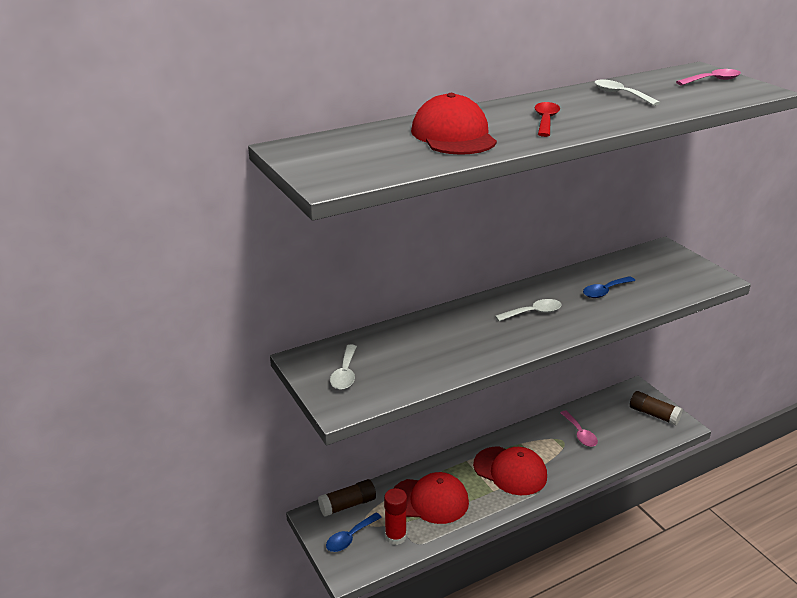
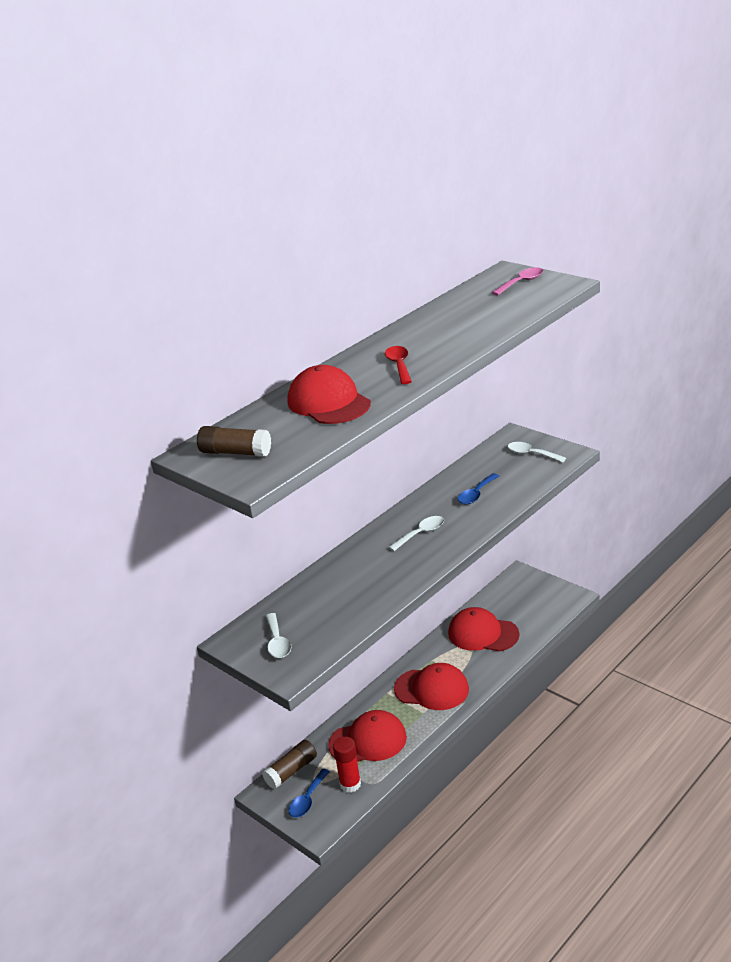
camera: 15 degrees left, 0 degrees up
(580, 434) = (483, 634): pink spoon -> red cap
(620, 94) = (449, 319): white spoon -> white spoon (531, 454)
(653, 414) = (543, 594): brown glue stick -> brown glue stick (235, 452)

